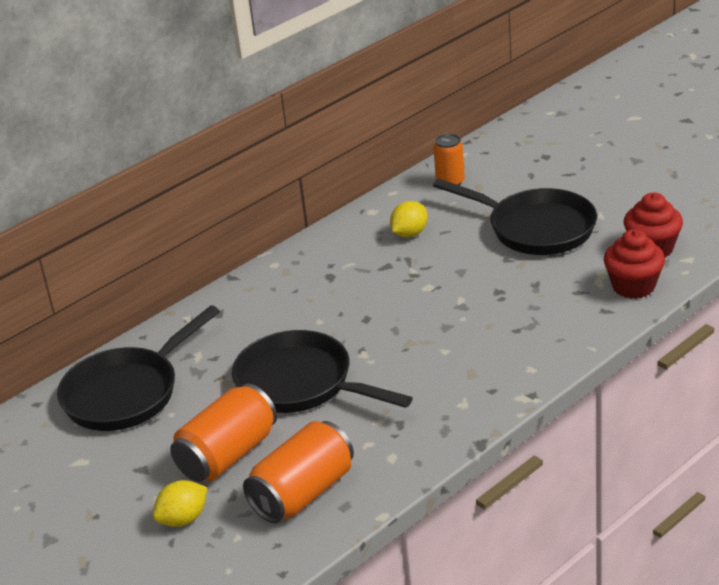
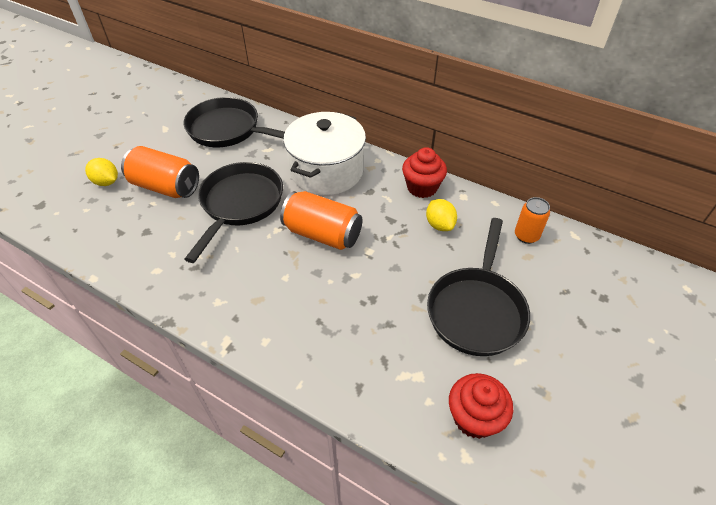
camera: 70 degrees right, 15 degrees up
(273, 307) = (326, 171): none -> white pot
(303, 493) = (123, 231): orange can -> orange can (322, 234)
(409, 234) = (439, 225): yellow lemon -> yellow lemon turned 45 degrees clockwise
(633, 286) = (403, 408): red cupcake -> red cupcake (422, 187)

